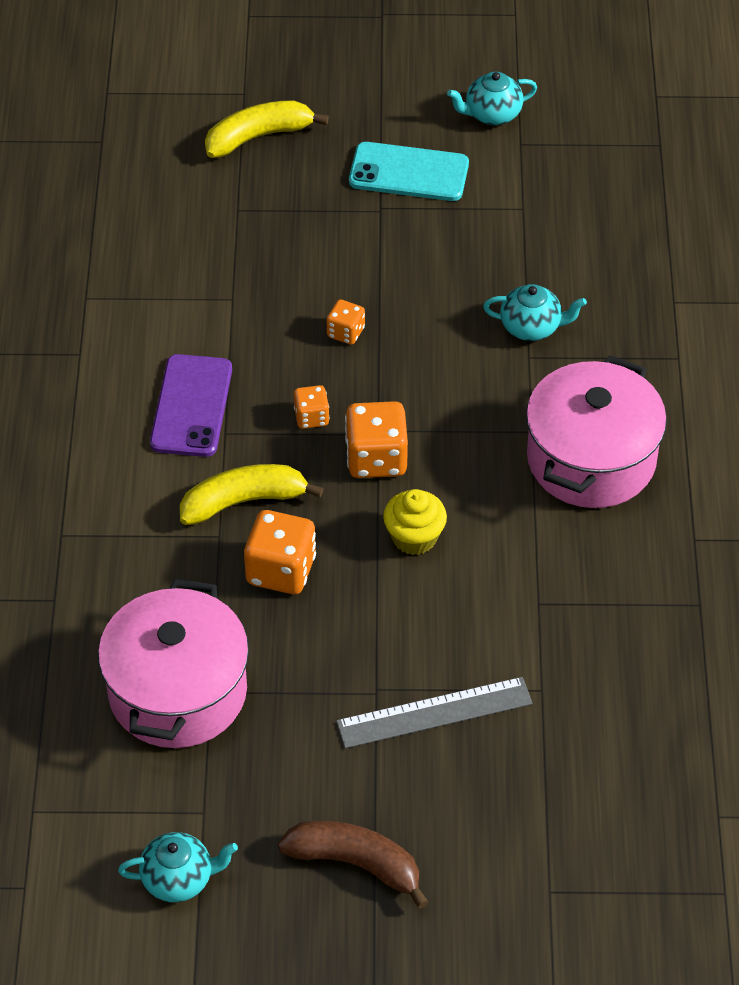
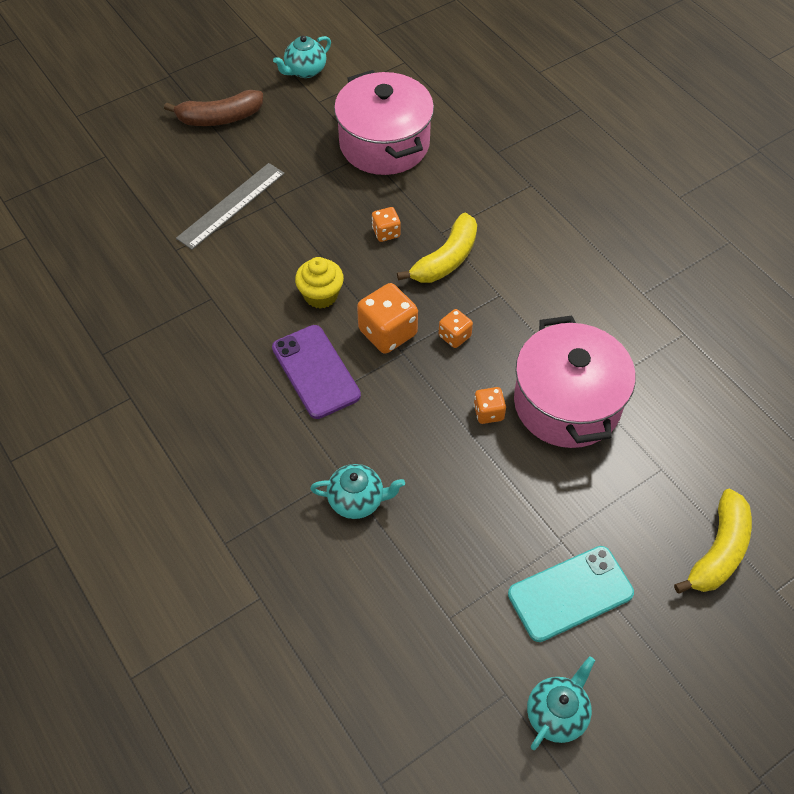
camera: 145 degrees right, 5 degrees up
(191, 406) = (537, 299): purple phone -> purple phone (315, 372)
(281, 570) = (386, 232): orange dice -> orange dice, size x0.56
(531, 327) = (357, 500): turquoise teapot -> turquoise teapot turned 150 degrees counterclockwise
(591, 459) = (239, 416): pink pot -> pink pot (567, 403)

